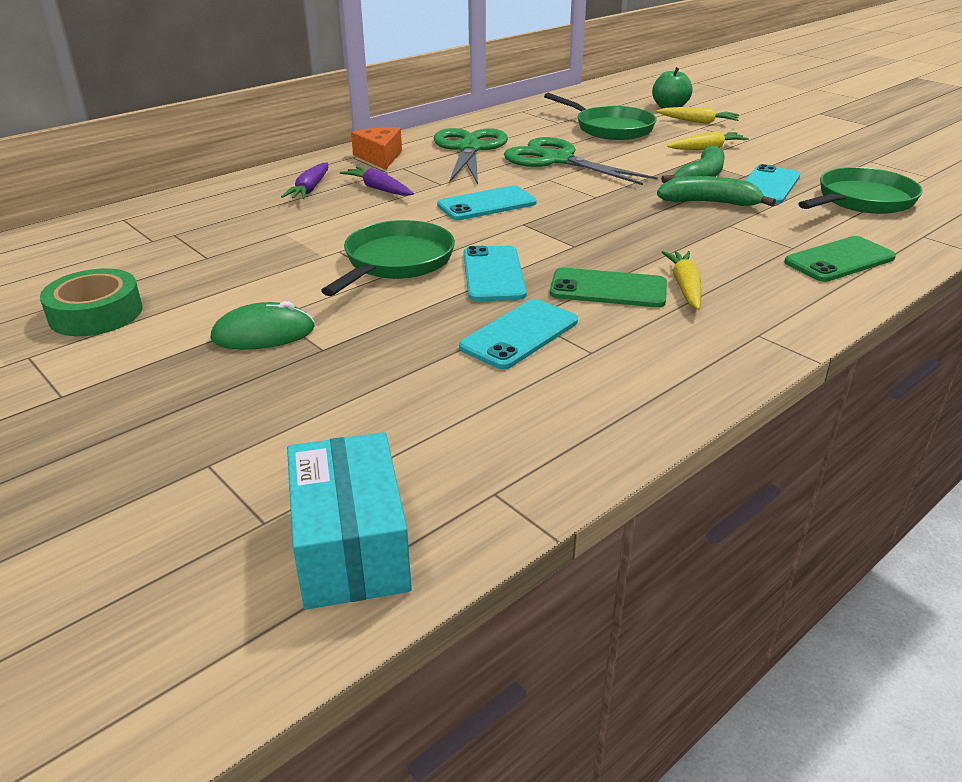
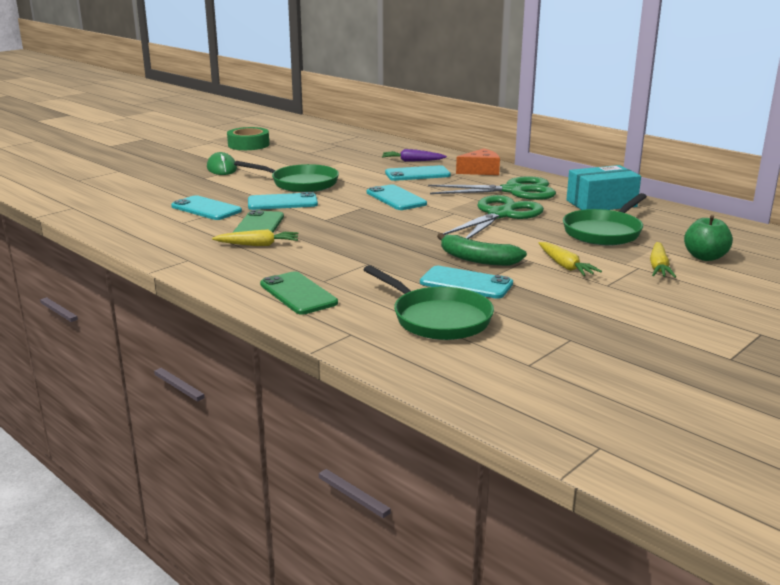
camera: 85 degrees right, 10 degrees down
(351, 546) = (56, 190): turquoise box -> turquoise box (601, 203)
(378, 189) = (417, 174): purple carrot -> turquoise phone
(709, 203) = (415, 259): green banana -> none

